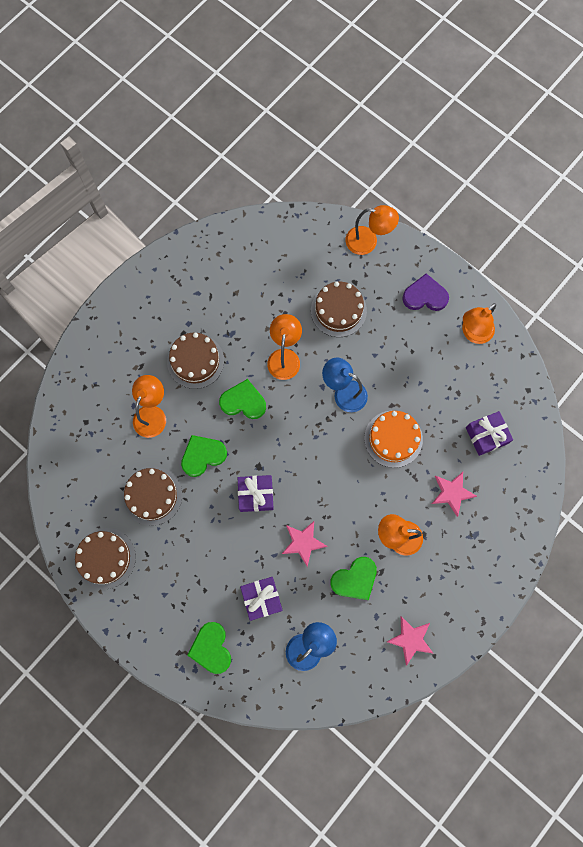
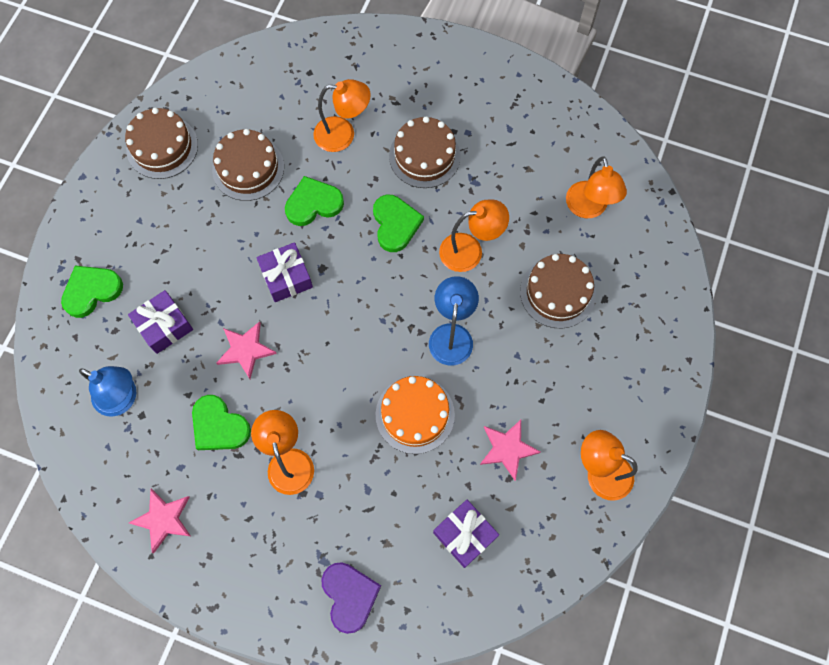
camera: 70 degrees right, 5 degrees down
(203, 455) = (313, 203): green heart -> green heart turned 60 degrees counterclockwise
(368, 242) = (667, 297): orange lamp -> orange lamp (588, 208)
(425, 296) = (625, 392): purple heart -> purple heart (349, 596)
(452, 493) = (370, 512): pink star -> pink star (507, 449)

